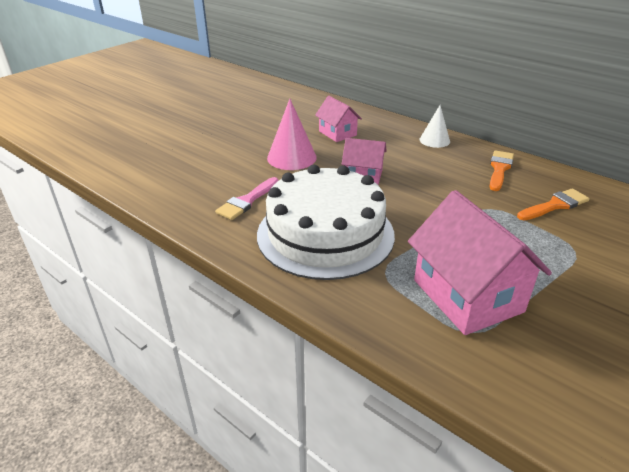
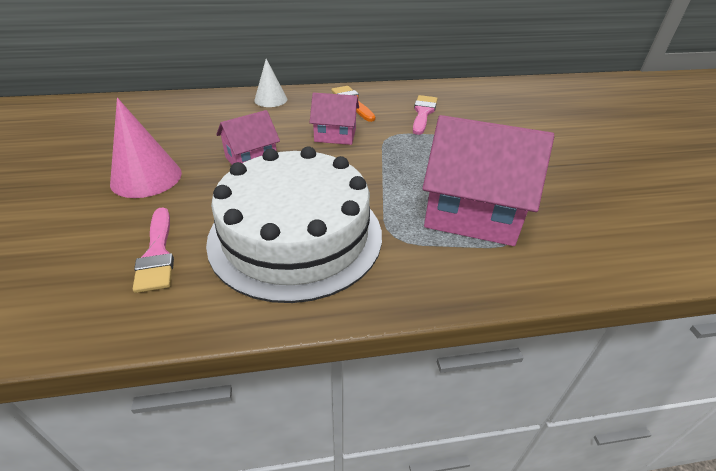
camera: 50 degrees left, 5 degrees up
(337, 133) = (166, 130): pink house -> pink house (335, 135)
(555, 205) = (423, 113): orange brush -> pink brush

